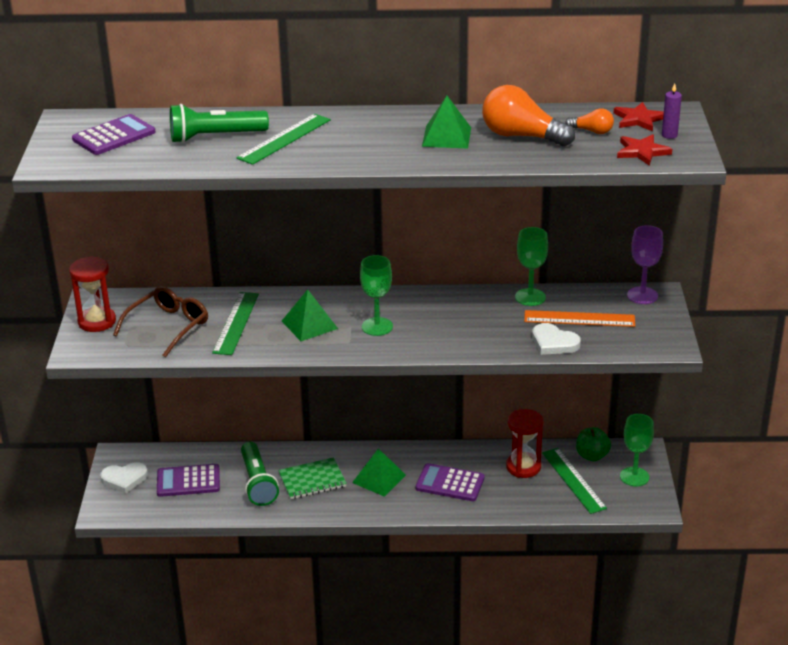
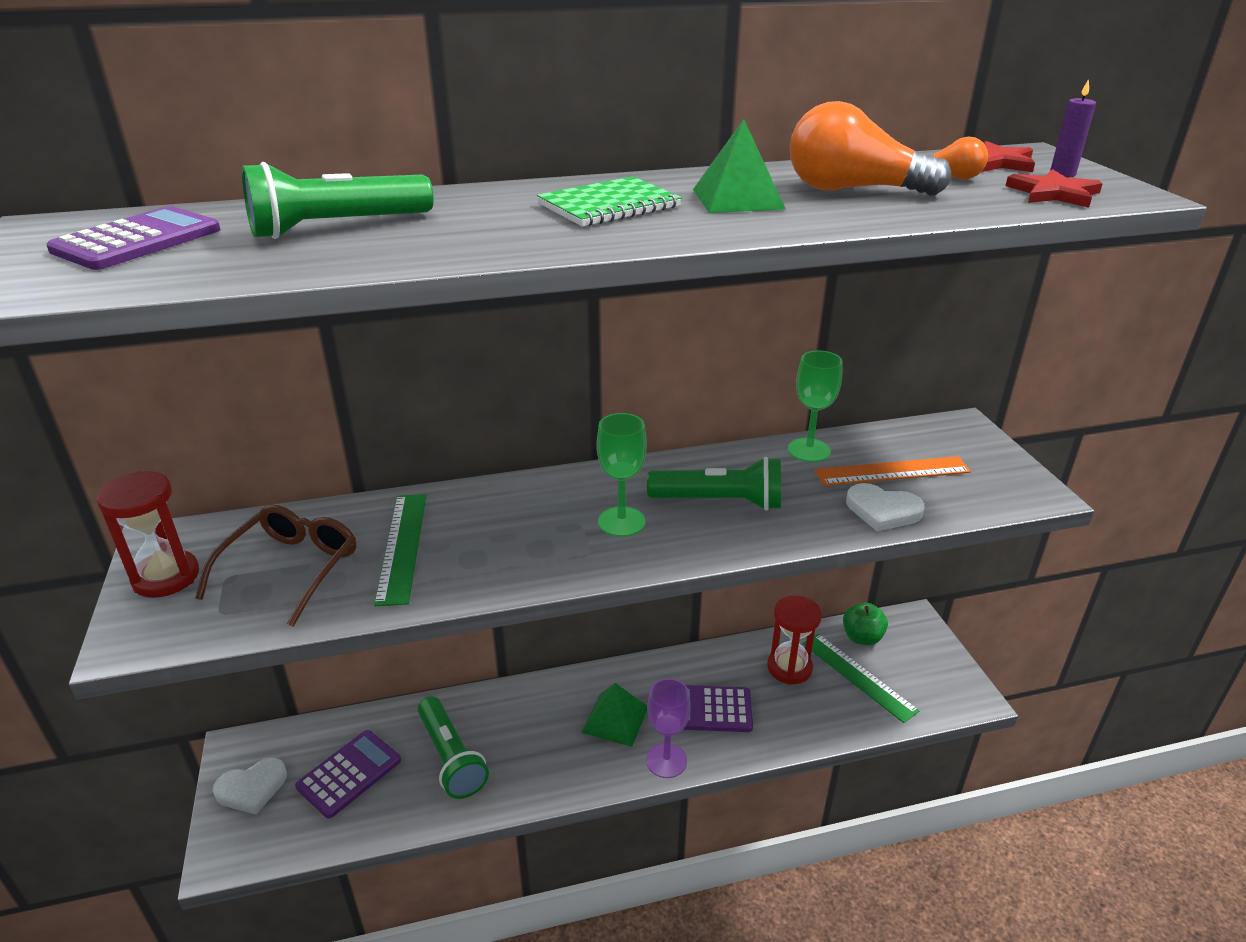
camera: 15 degrees left, 0 degrees up
(188, 481) = (349, 773): purple calculator -> purple calculator turned 150 degrees clockwise
(284, 139) = (466, 221): green ruler -> none
(309, 324) = (519, 533): green pyramid -> none
(312, 480) = (526, 739): green notebook -> green notebook (609, 205)
(447, 323) = (719, 502): none -> green flashlight
(634, 477) = (925, 658): green goblet -> none
(642, 295) = (946, 430): purple goblet -> purple goblet (666, 760)

